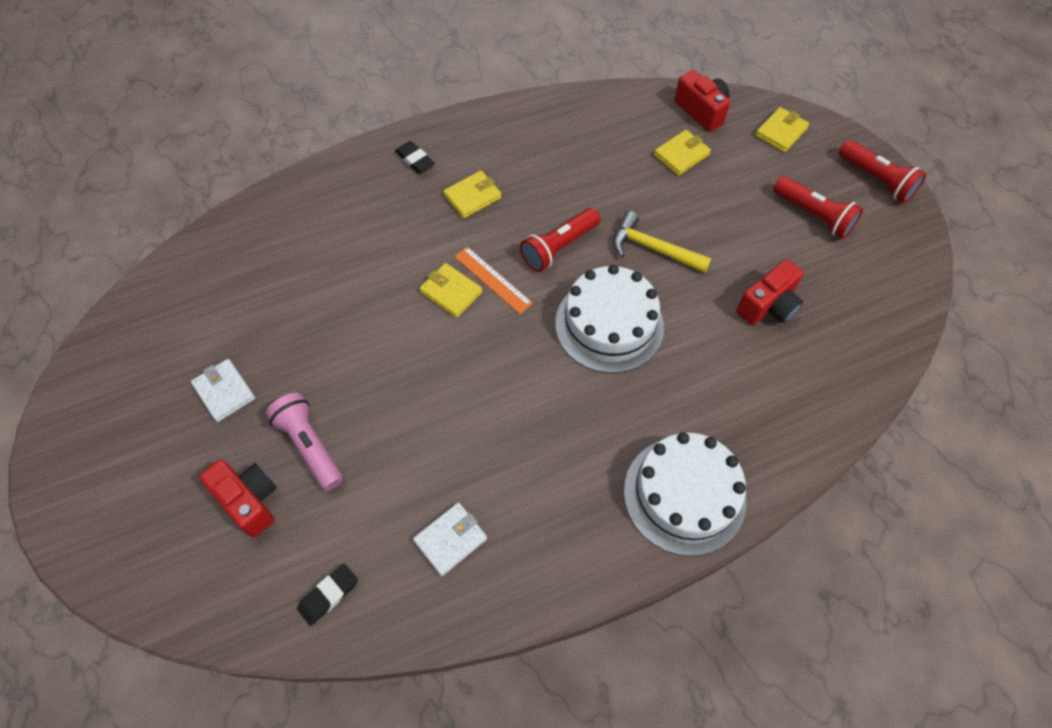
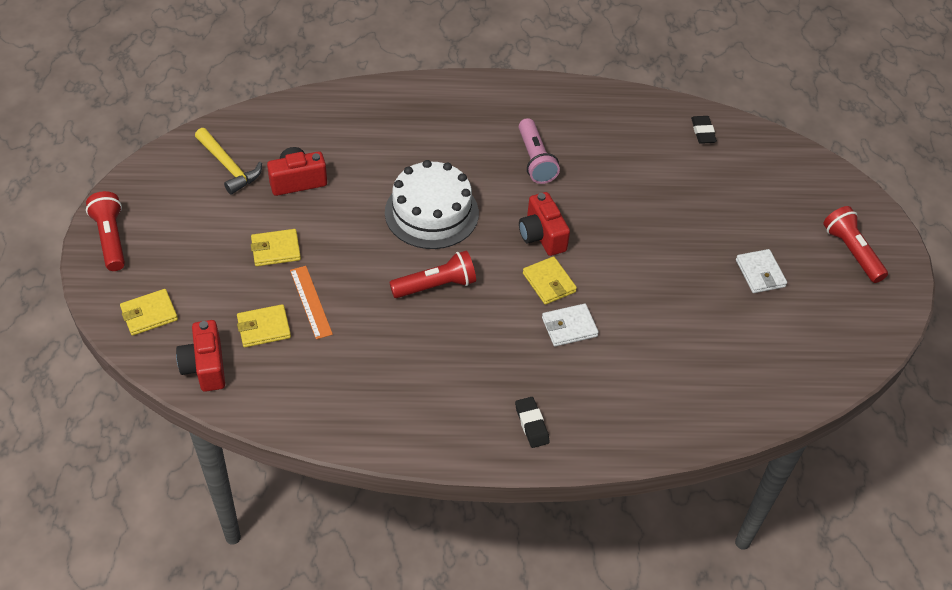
camera: 160 degrees left, 10 degrees down
(249, 500) = (748, 197): red camera -> red camera (542, 236)
(309, 445) = (698, 215): pink flashlight -> pink flashlight (535, 160)
(329, 595) = (703, 132): black eraser -> black eraser turned 75 degrees counterclockwise
(450, 540) = (614, 132): white wallet -> white wallet (569, 327)
(473, 197) = (490, 362): yellow wallet -> yellow wallet (276, 250)
(493, 279) = (508, 280): orange ruler -> orange ruler (310, 302)
(652, 248) = (355, 255): yellow hammer -> yellow hammer (229, 167)
(684, 495) = (447, 102): white cake -> none
(814, 215) = (195, 231): red flashlight -> red flashlight (851, 252)

